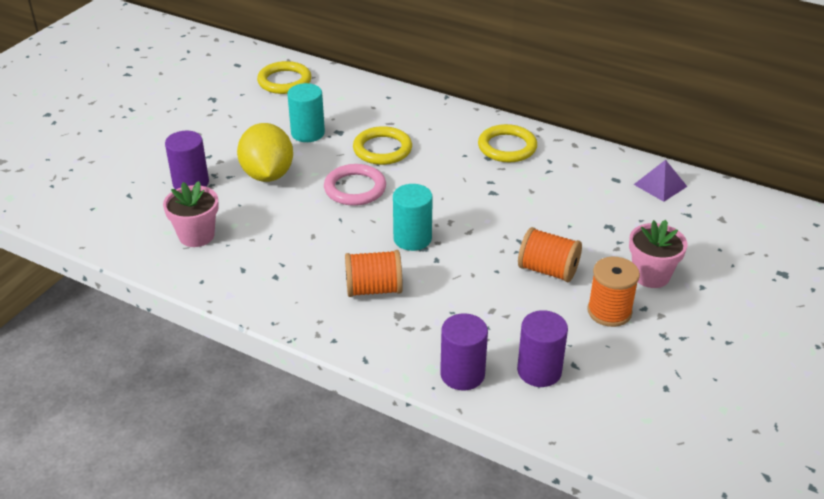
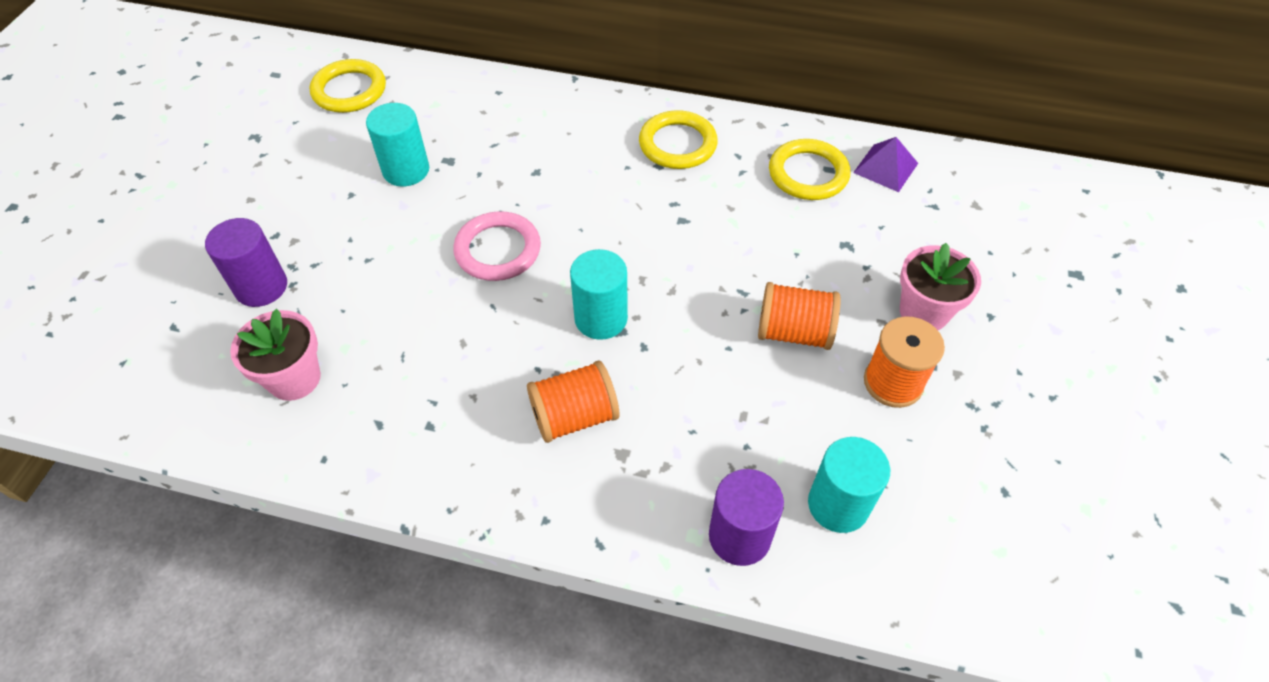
camera: 15 degrees left, 15 degrees up
(267, 175) = (369, 251): yellow lemon -> none
(382, 149) = (516, 178): yellow ring -> yellow ring (808, 174)
(539, 371) = (838, 504): purple cylinder -> turquoise cylinder

